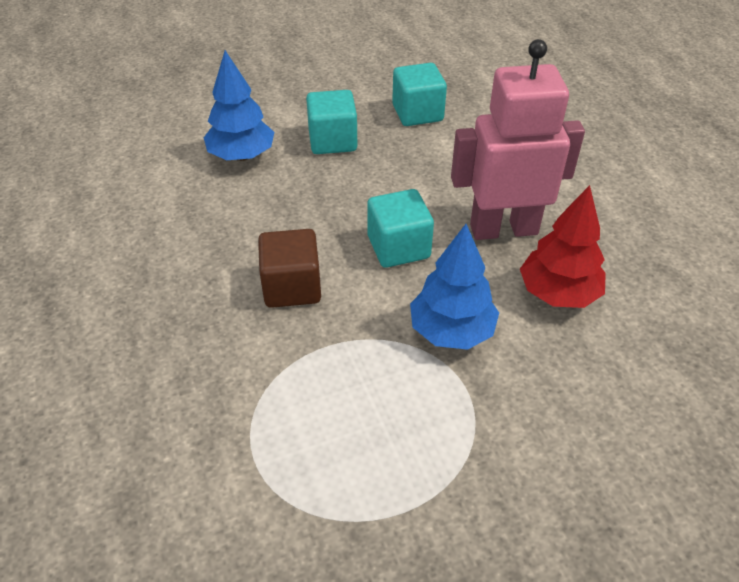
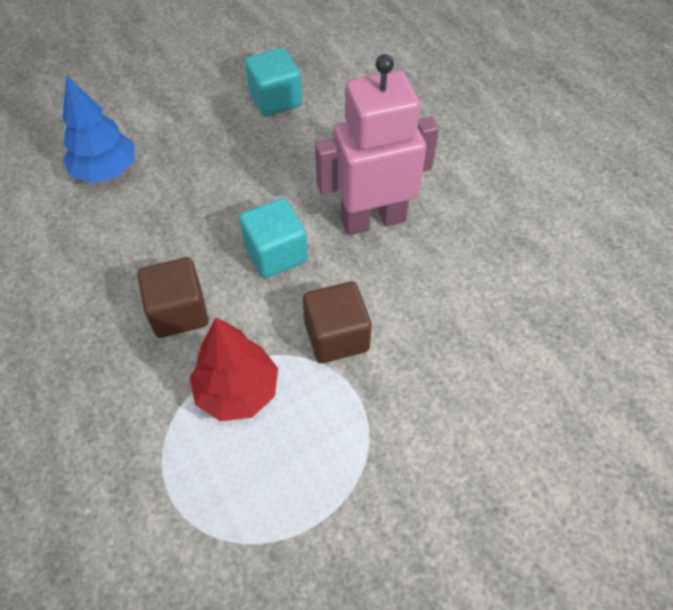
camera: 10 degrees left, 10 degrees up
(332, 141) = (195, 142): turquoise cube -> none
(451, 331) = (336, 336): blue tree -> brown cube
(558, 293) = (430, 282): red tree -> red tree (237, 391)

